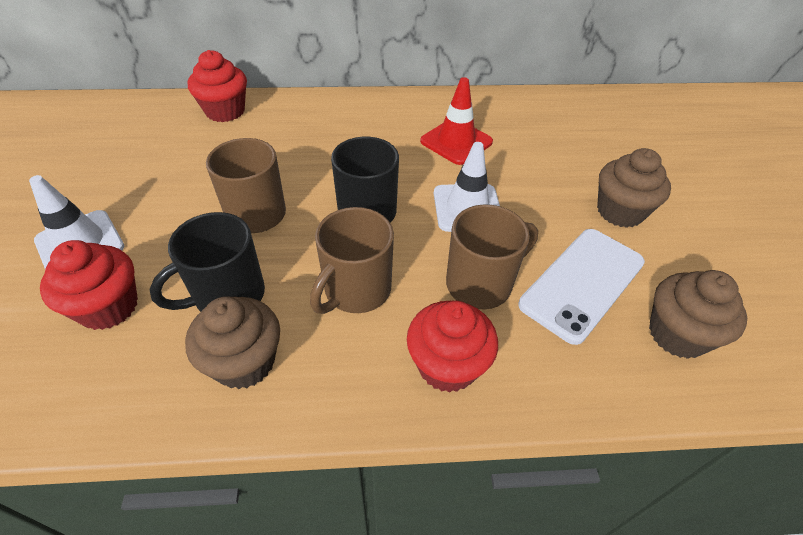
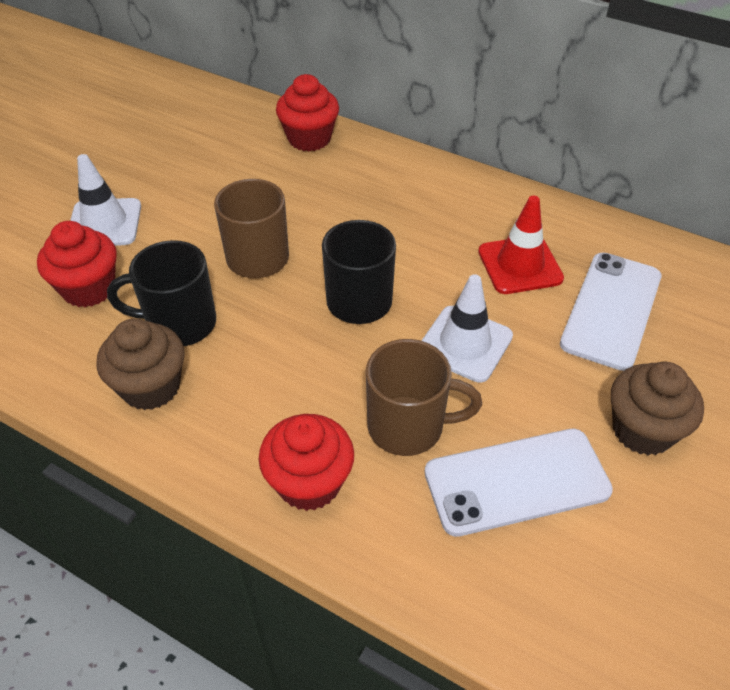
camera: 35 degrees right, 0 degrees up
(356, 290) = (287, 372): brown mug -> none
(536, 147) = (611, 310): none -> white phone
(677, 334) = (572, 588): brown cupcake -> none

